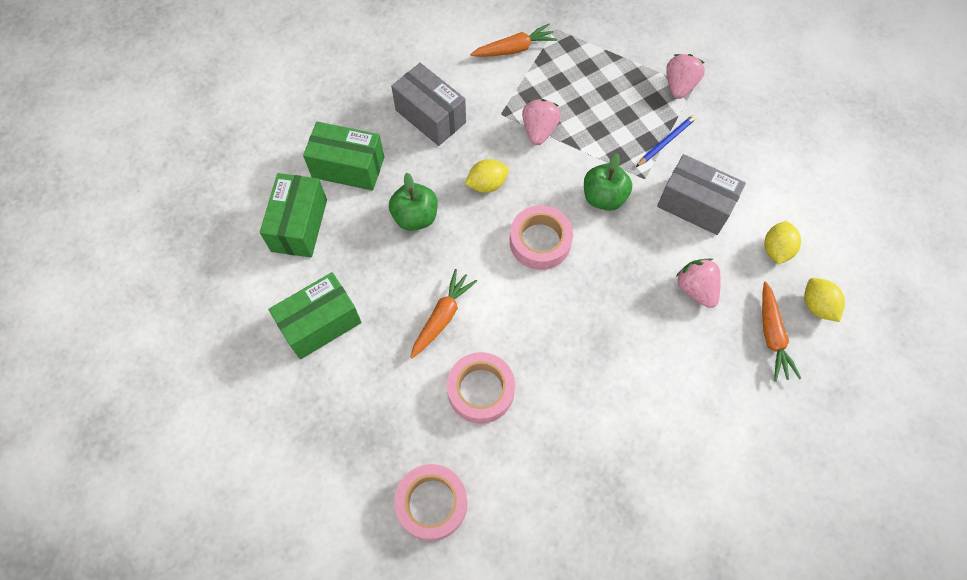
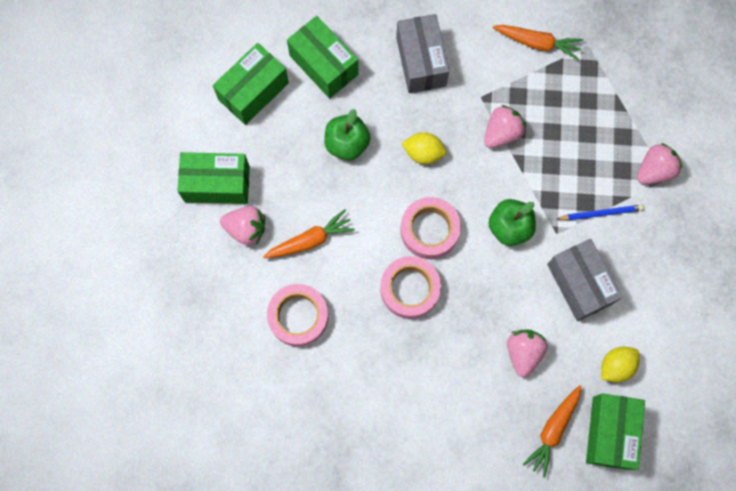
camera: 35 degrees right, 10 degrees up
(376, 345) = (246, 229): none -> pink strawberry
(432, 503) = (206, 373): pink tape -> pink tape (410, 289)
(817, 305) = (610, 432): yellow lemon -> green box

